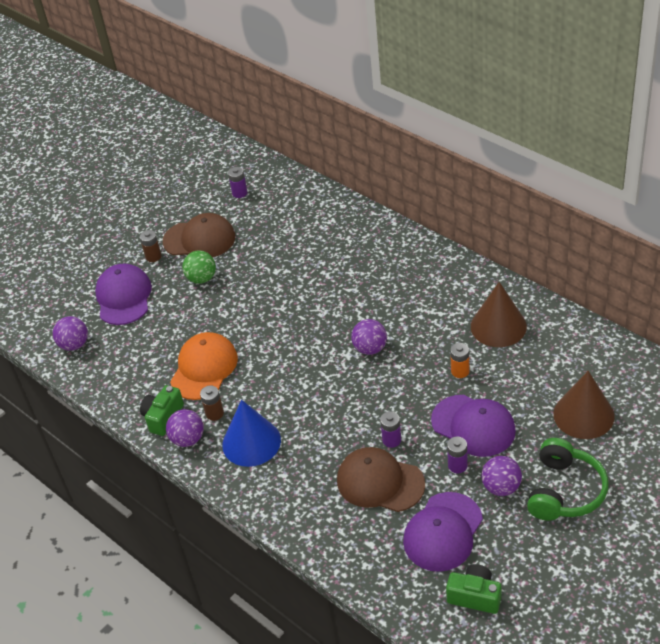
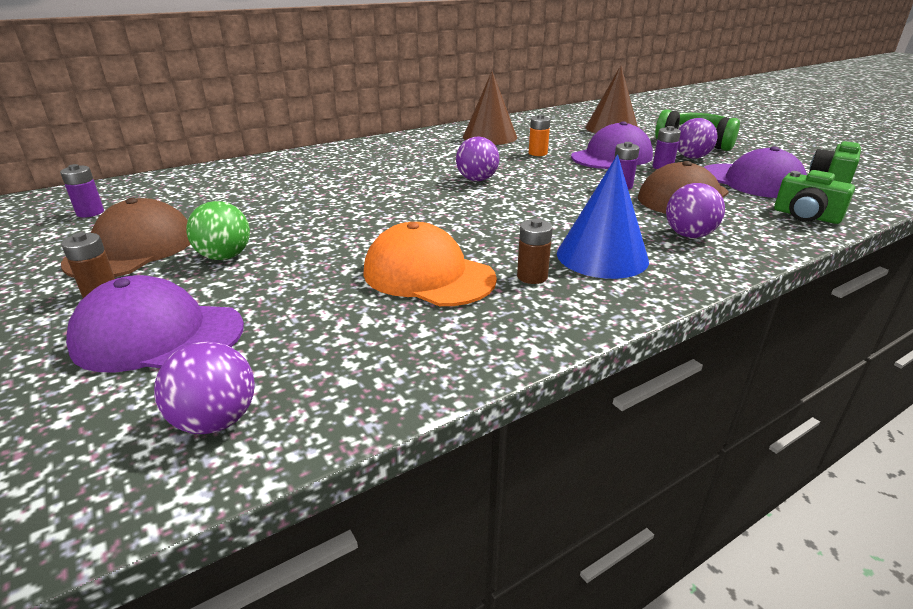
camera: 80 degrees left, 15 degrees down
(163, 417) = (517, 323): green camera -> green camera (806, 216)
(188, 439) = (579, 304): purple ball -> purple ball (689, 235)

